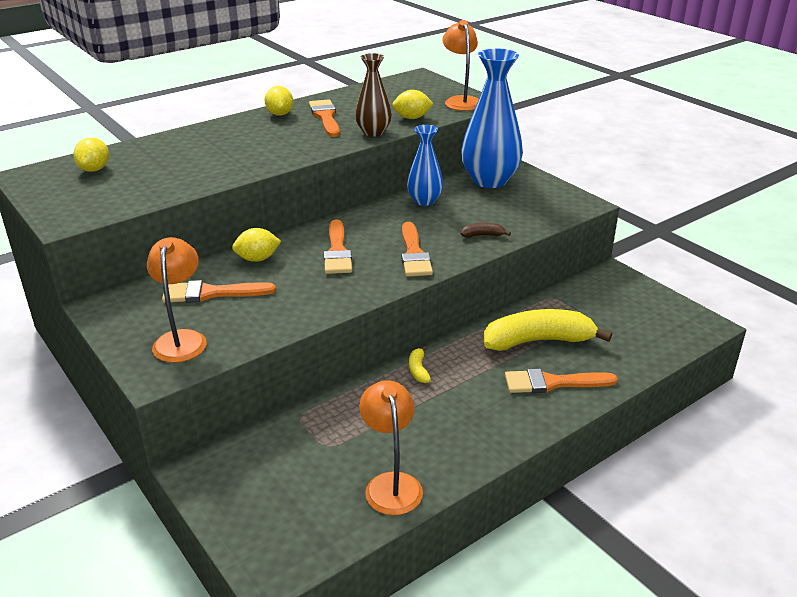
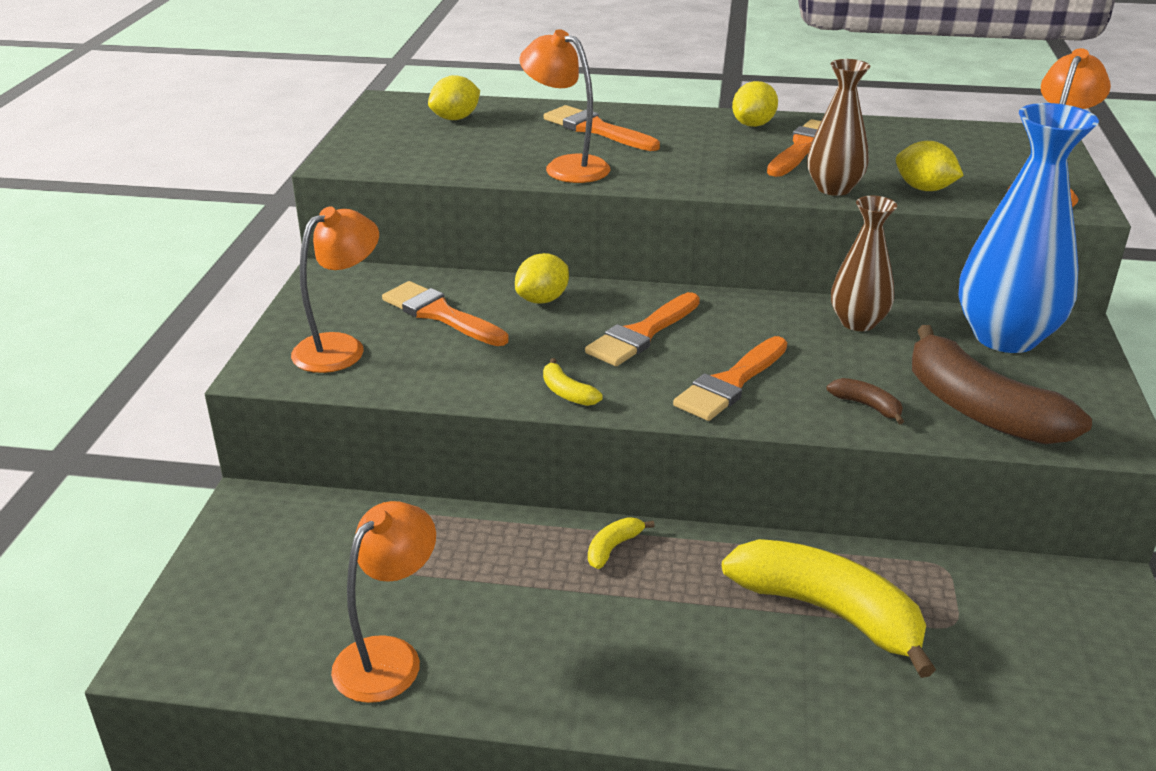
camera: 45 degrees right, 0 degrees up
(218, 171) = (566, 166): none -> orange lamp
(257, 259) = (542, 299): yellow lemon -> yellow lemon turned 75 degrees counterclockwise
(347, 296) = (567, 393): none -> yellow banana
(424, 201) = (858, 322): blue vase -> brown vase
(524, 215) = (979, 410): none -> brown banana
(552, 383) = (762, 680): orange brush -> orange brush (596, 129)

